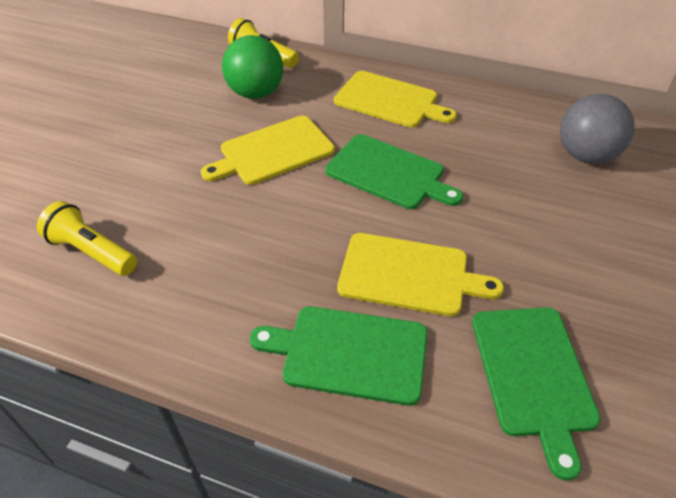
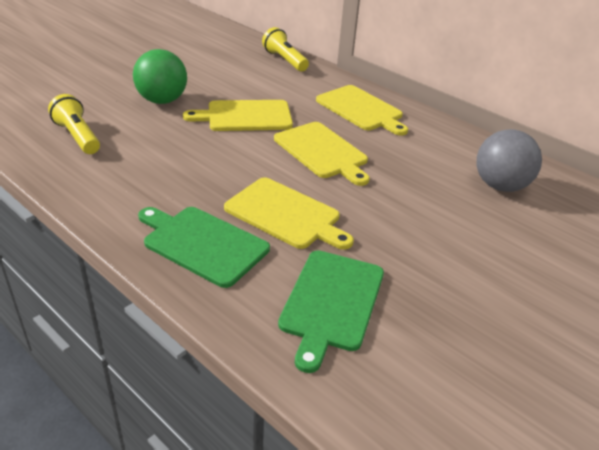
camera: 20 degrees right, 10 degrees down
(256, 93) = (261, 80): green ball -> green ball (162, 100)
(389, 173) = (322, 152): green cutting board -> yellow cutting board

